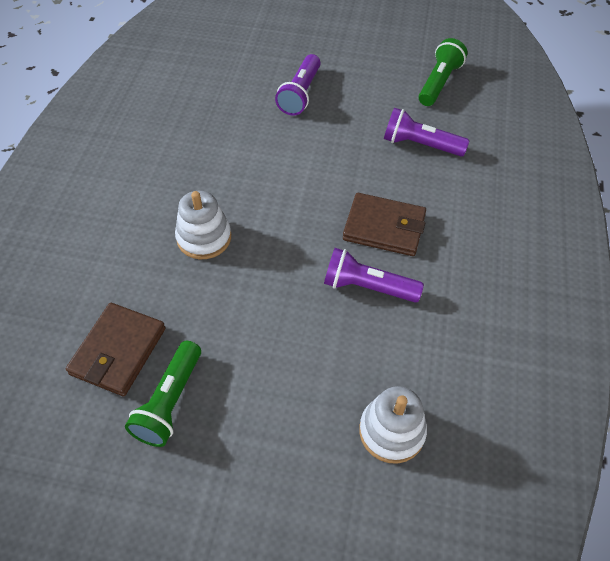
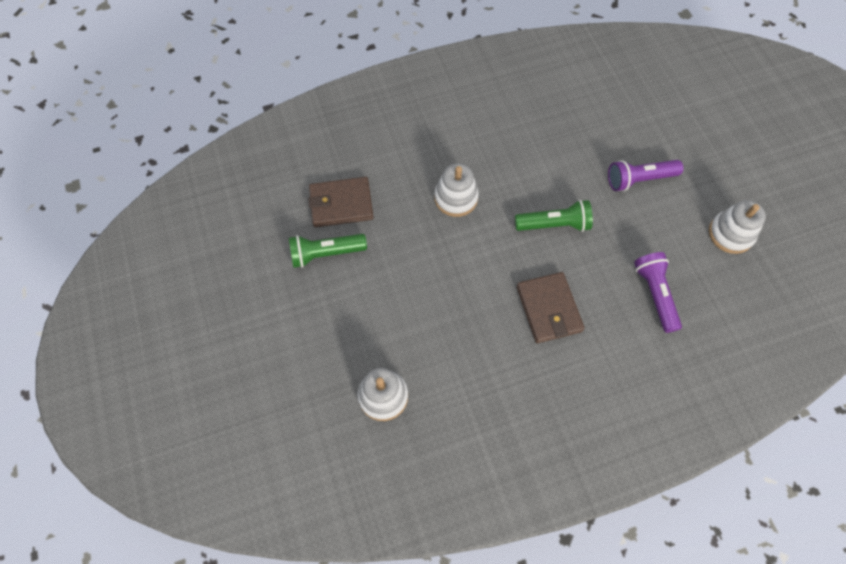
camera: 60 degrees right, 10 degrees up
(367, 287) = (486, 324): purple flashlight -> none
(397, 69) = (730, 234): none -> white stacking toy
(438, 82) = (742, 274): green flashlight -> green flashlight (554, 224)

